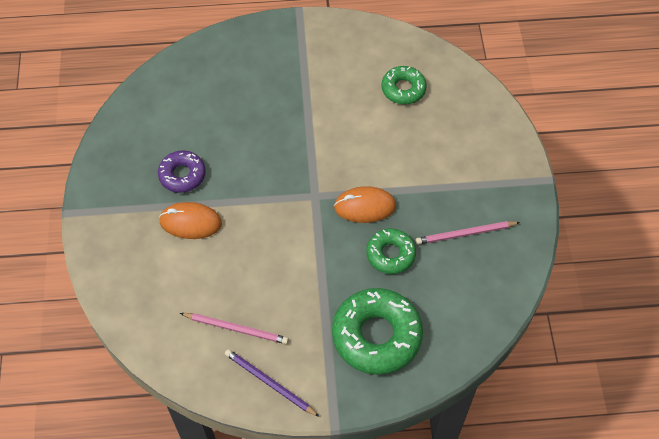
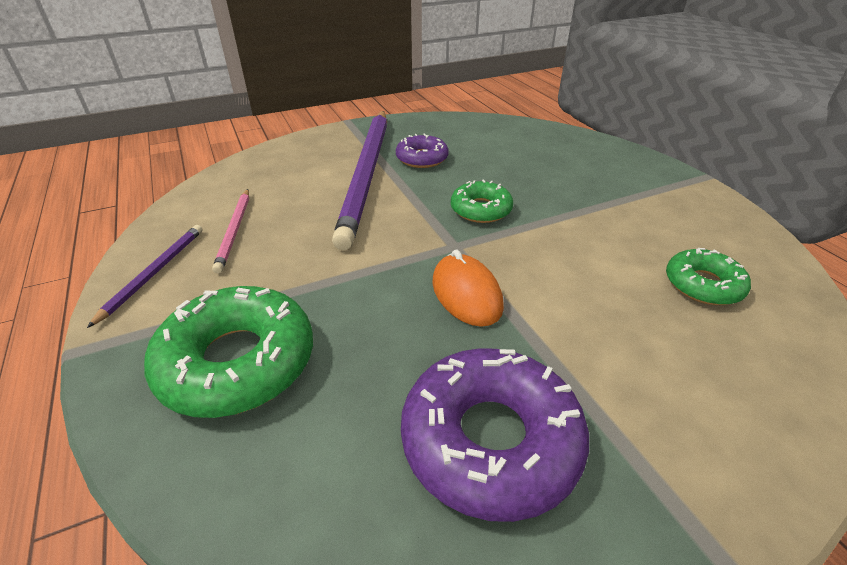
camera: 70 degrees right, 20 degrees down
(190, 222) = (367, 174): orange mouse -> purple pencil
(390, 254) = (396, 342): green donut -> green donut (481, 209)
(465, 234) = (490, 440): pink pencil -> purple donut

